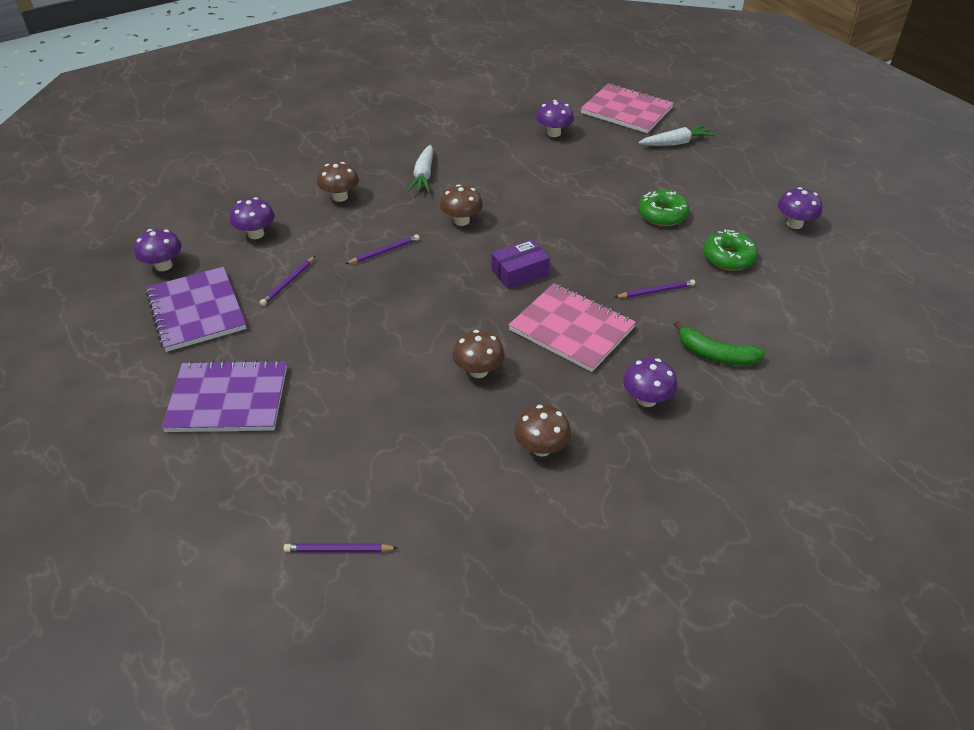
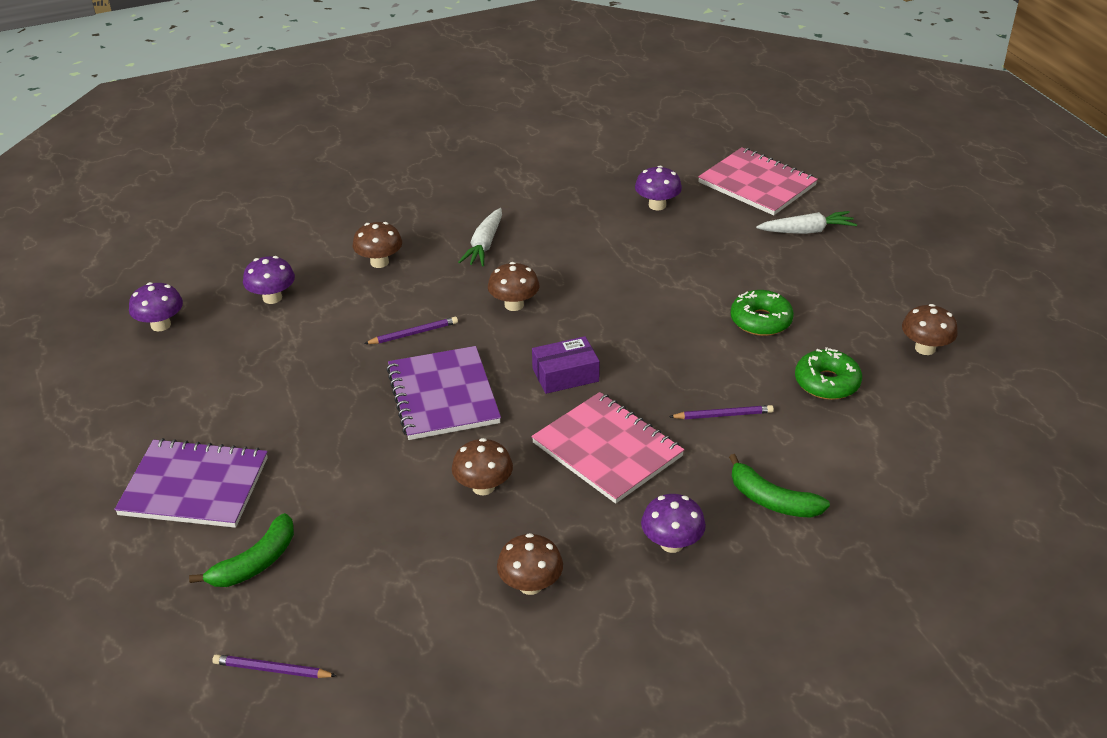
camera: 10 degrees right, 5 degrees down
(196, 311) = (184, 382): purple notebook -> purple notebook (443, 395)
(288, 283) = (294, 359): purple pencil -> none
(299, 459) = (255, 563): none -> green banana
(794, 224) = (925, 348): purple mushroom -> brown mushroom

